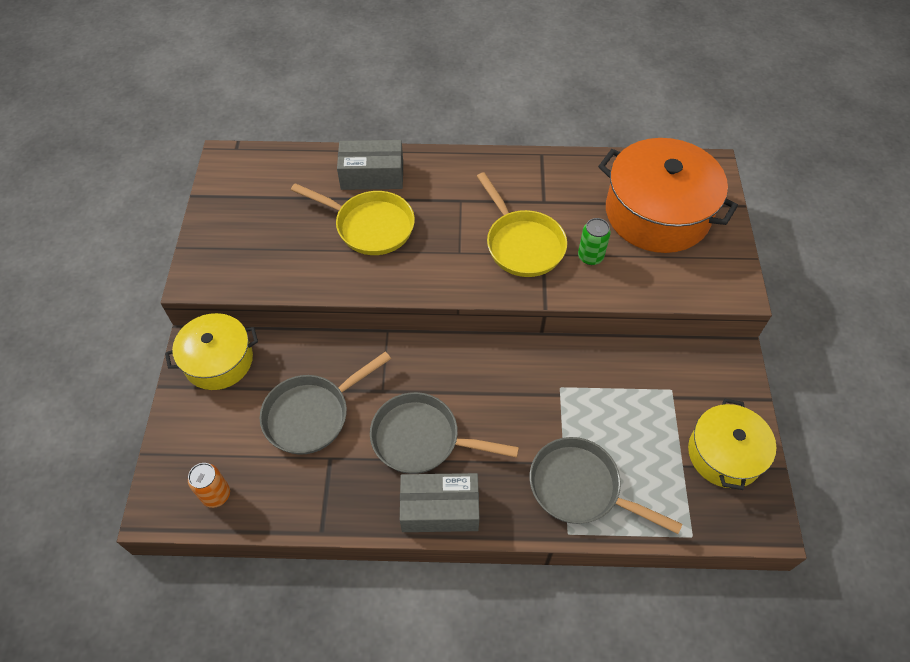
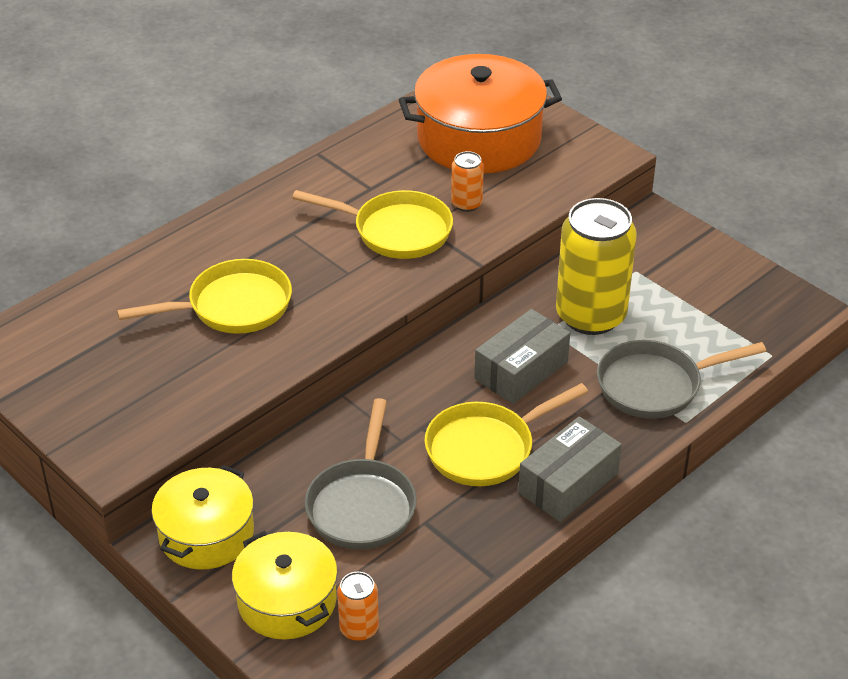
camera: 45 degrees left, 15 degrees down
(372, 175) = (174, 266): grey box -> grey box (521, 370)
(421, 439) = (486, 448): grey pan -> yellow pan
(590, 256) = (466, 204): green can -> orange can
(599, 399) = (590, 316): none -> yellow can
(724, 454) = (727, 286): yellow pot -> yellow pot (287, 601)

